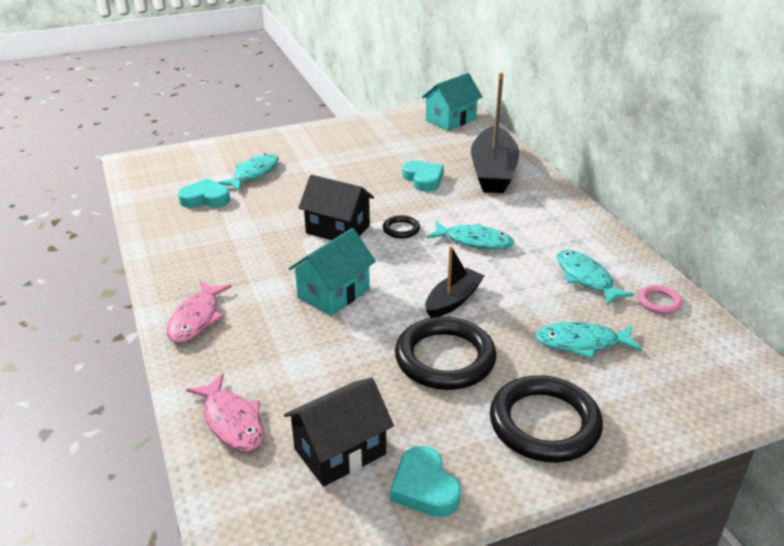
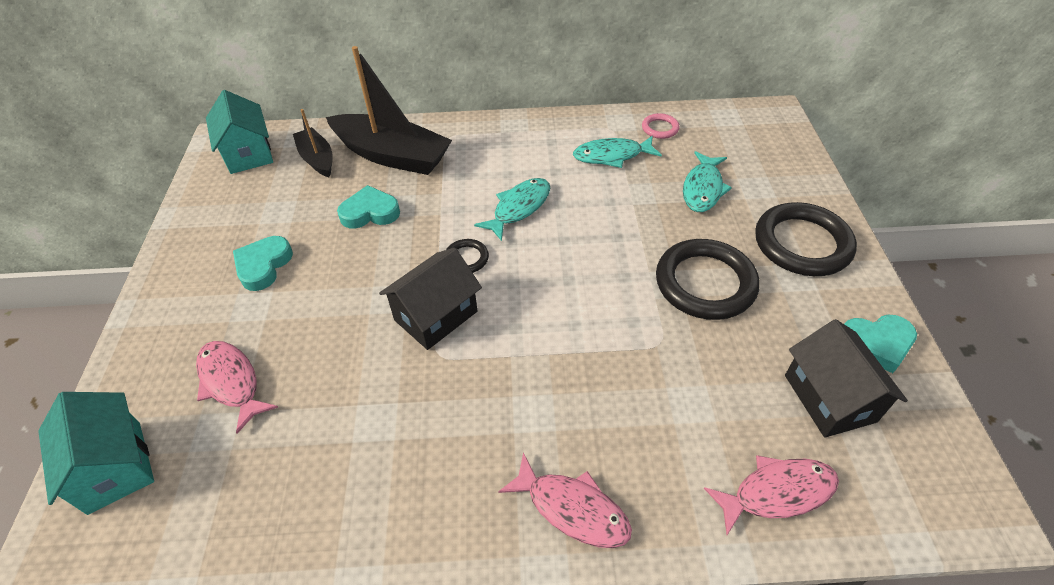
camera: 70 degrees left, 15 degrees up
(205, 198) = (263, 458): turquoise heart -> turquoise heart (263, 266)
(254, 174) = (231, 382): turquoise fish -> pink fish
(334, 293) = (568, 348): turquoise house -> turquoise house (115, 466)
(453, 300) = (615, 252): black boat -> black boat (317, 159)

